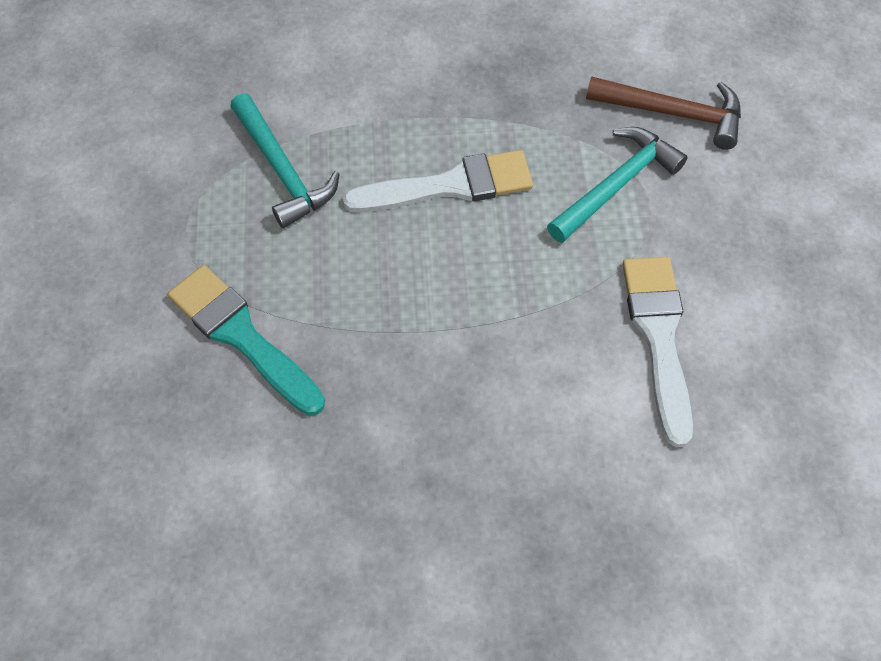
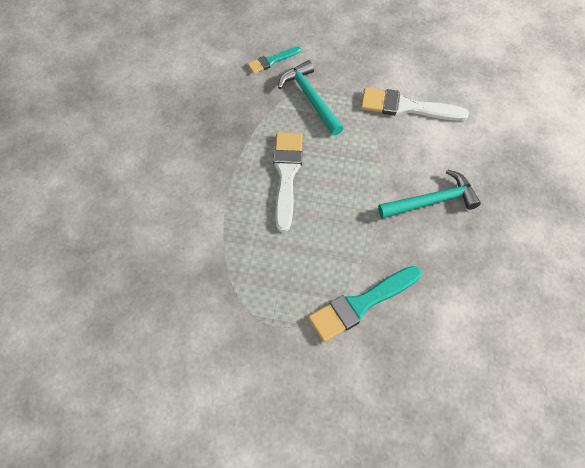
camera: 75 degrees left, 0 degrees up
(283, 170) = (246, 261): turquoise hammer -> turquoise hammer (432, 201)
(673, 113) = (272, 61): brown hammer -> turquoise brush

